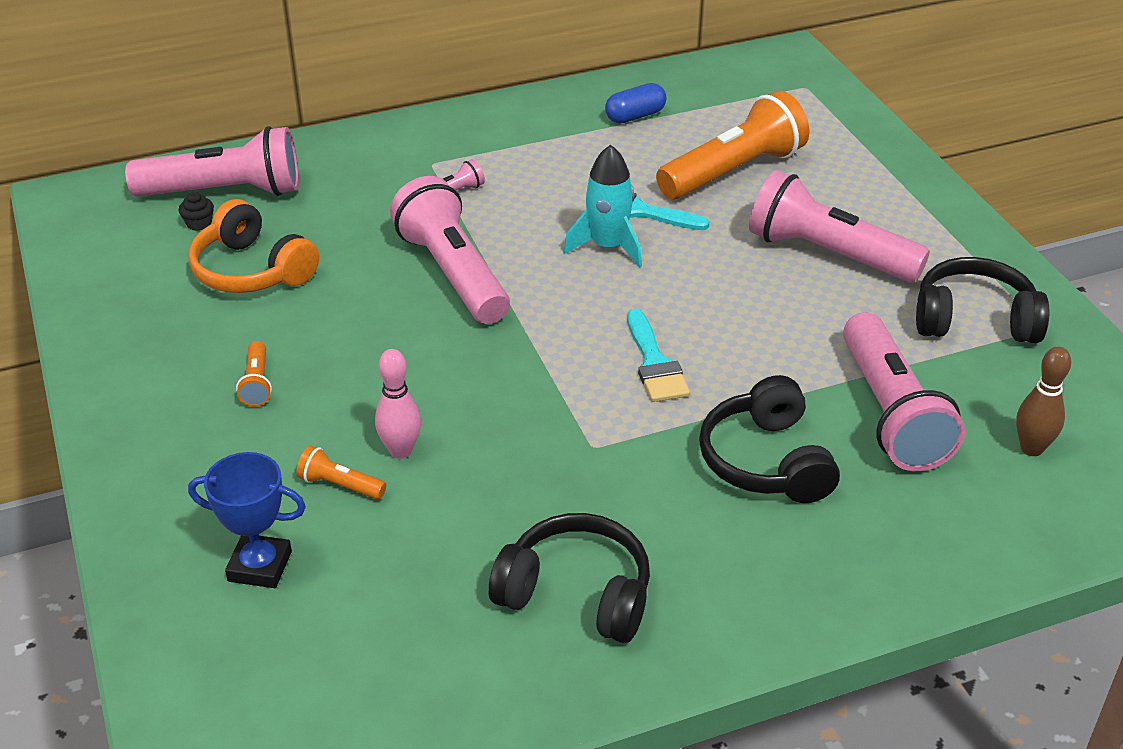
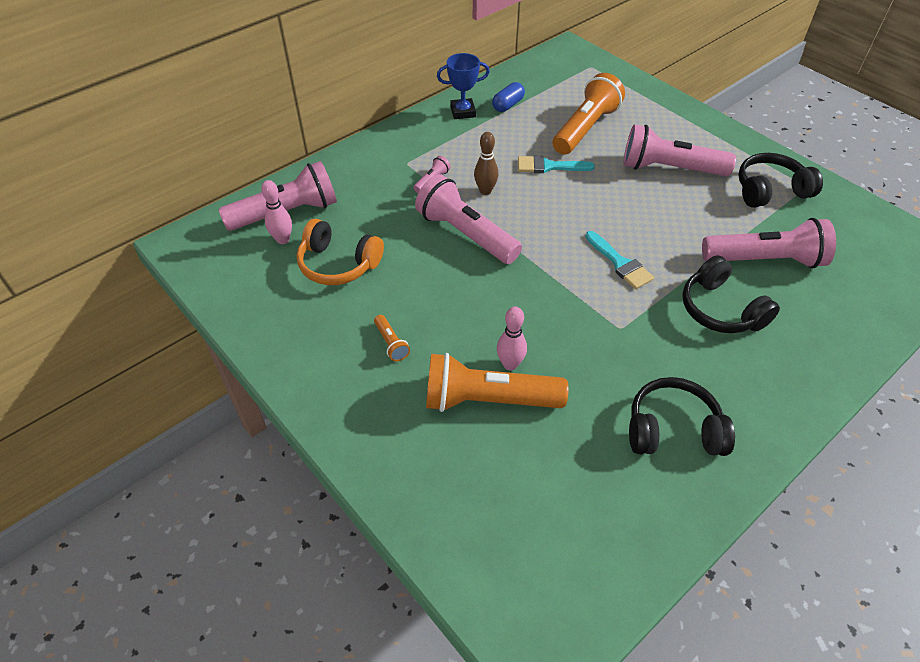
camera: 20 degrees left, 10 degrees up
(199, 223) = (283, 239): black cupcake -> pink bowling pin
(260, 566) = (473, 473): blue trophy -> blue trophy (463, 112)
(340, 485) = (488, 399): orange flashlight -> orange flashlight, size x2.35
(608, 246) = (545, 194): turquoise rocket -> none
(890, 413) = (765, 260): pink flashlight -> pink flashlight turned 60 degrees counterclockwise
(1031, 448) = (848, 261): brown bowling pin -> brown bowling pin (485, 191)

